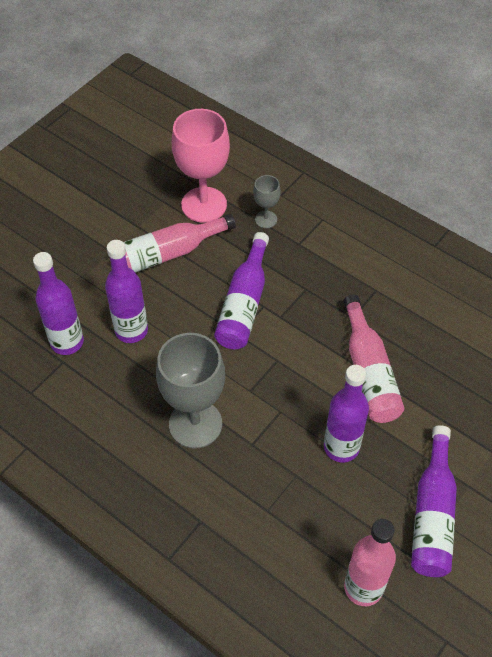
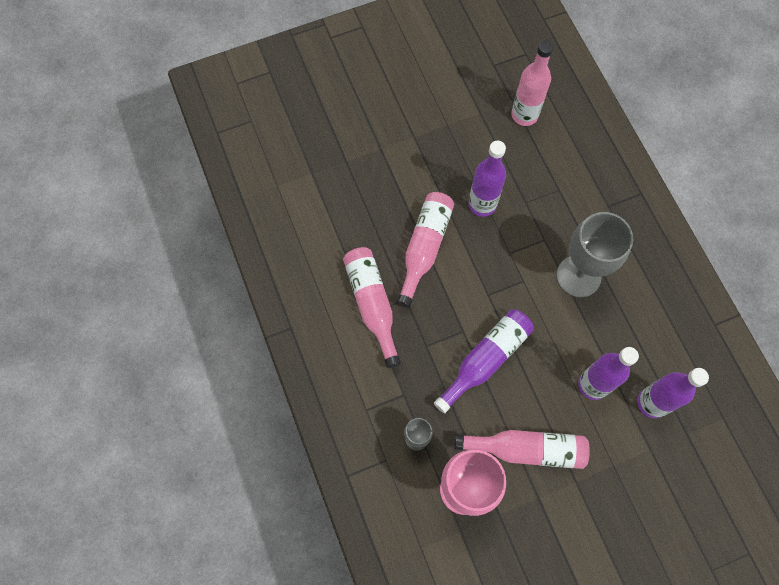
camera: 150 degrees left, 15 degrees up
(380, 298) = (372, 304): none -> pink bottle
(432, 514) = (451, 132): purple bottle -> none

